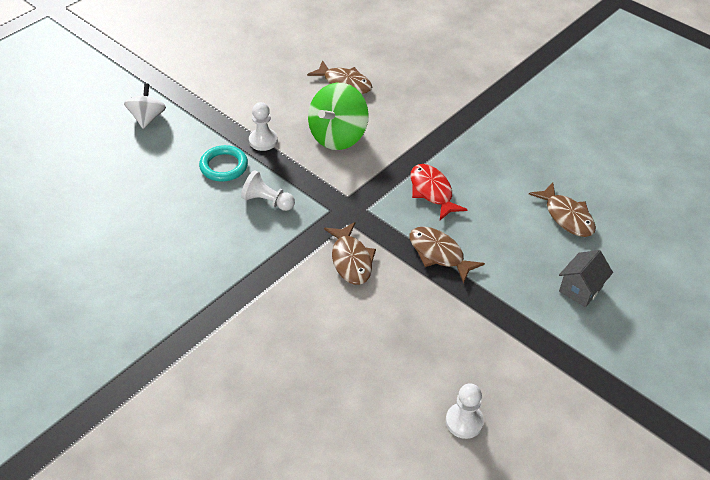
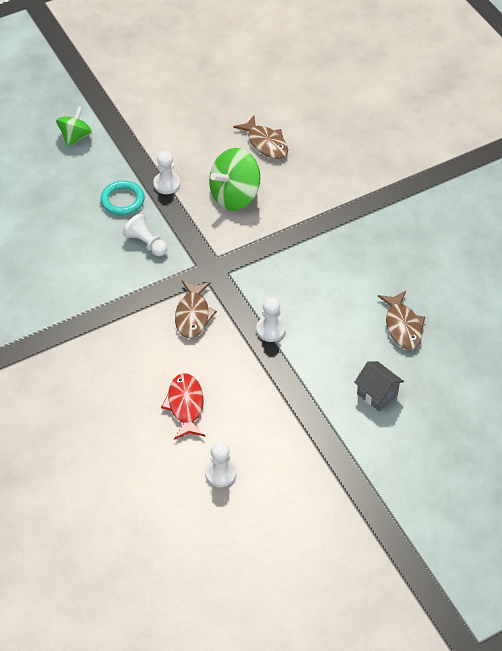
camera: 20 degrees right, 5 degrees up
(147, 118) = (75, 136): white spinning top -> green spinning top
(432, 192) = (293, 271): red fish -> red fish (185, 405)
(439, 254) = (270, 330): brown fish -> white pawn
(580, 289) = (377, 394): grey house -> grey house turned 75 degrees clockwise

